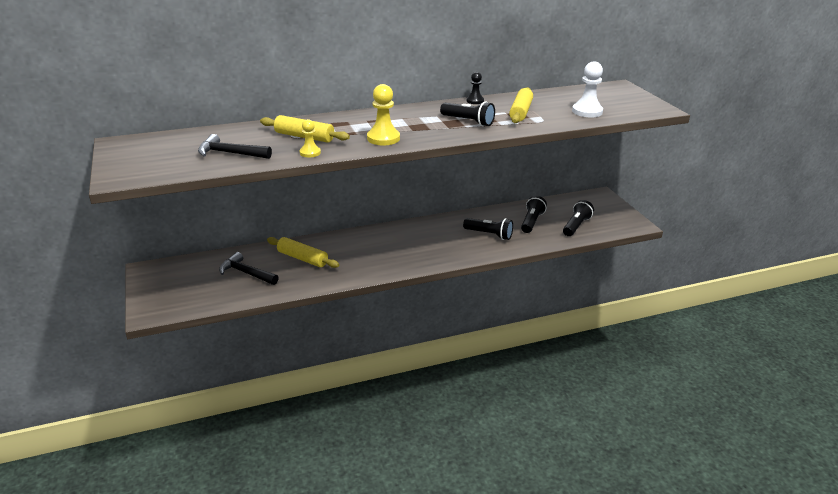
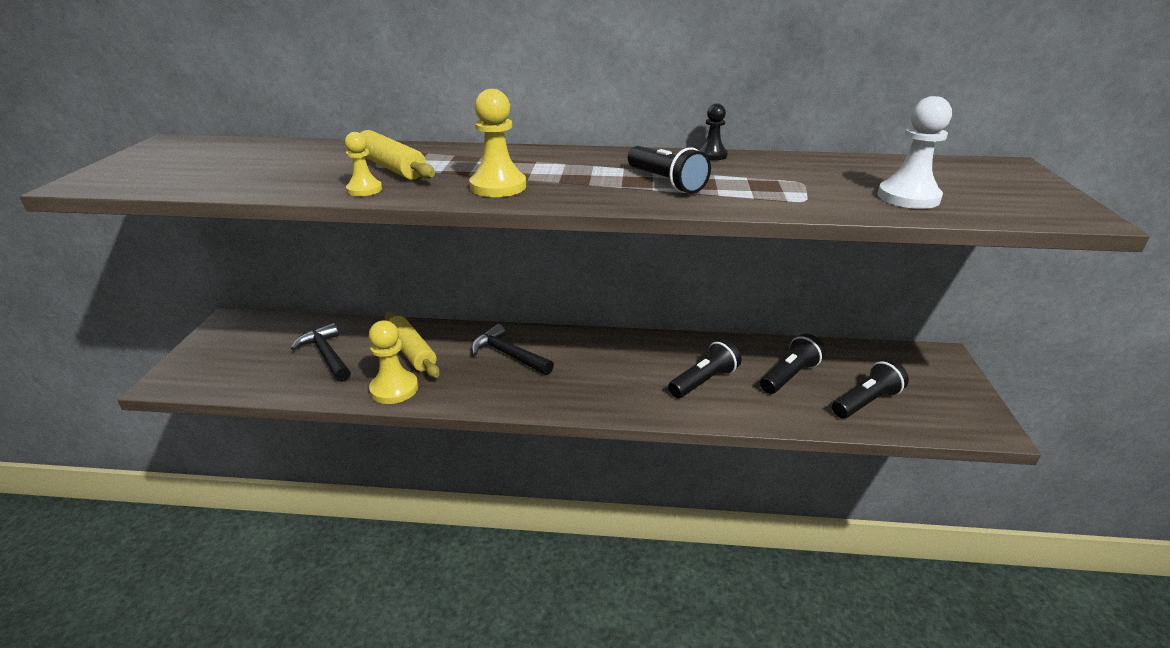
camera: 25 degrees right, 0 degrees up
(230, 153) = (264, 174): black hammer -> black hammer (509, 355)
(313, 280) = (394, 389): none -> yellow pawn
(489, 234) = (704, 381): black flashlight -> black flashlight turned 90 degrees counterclockwise
(520, 112) = (775, 181): yellow rolling pin -> none

